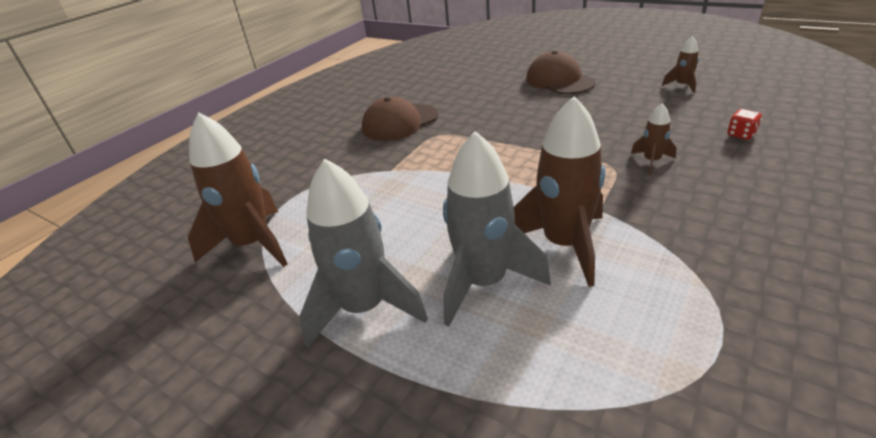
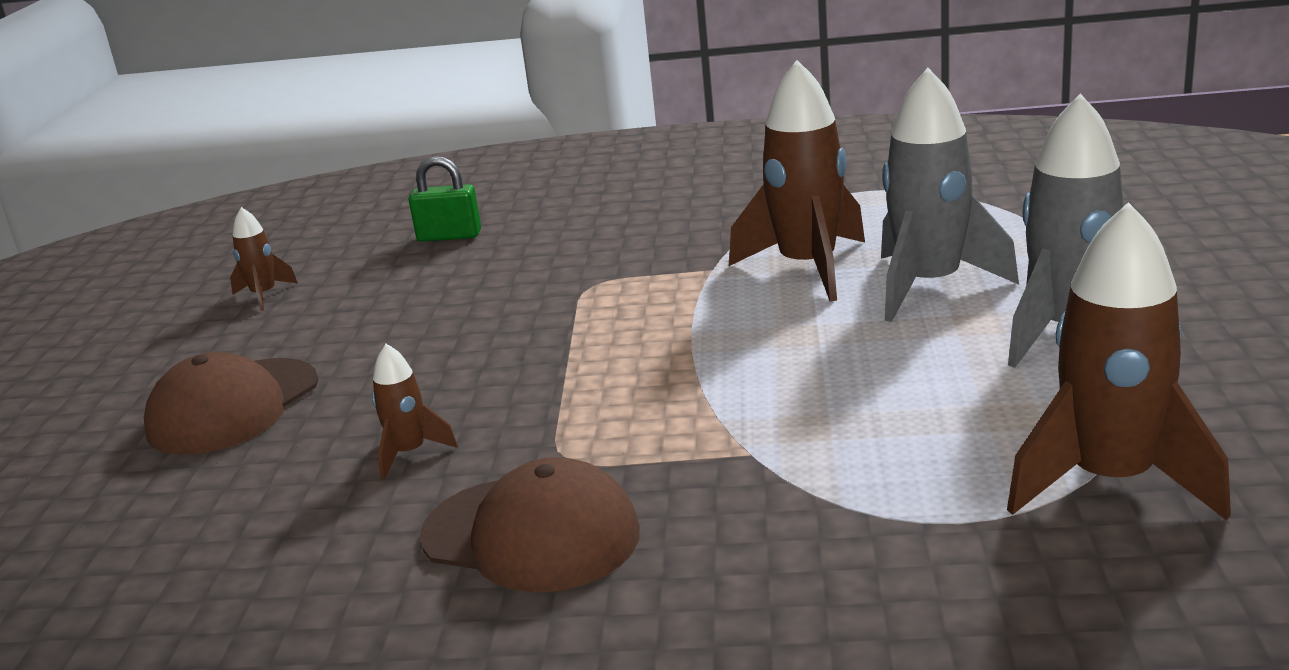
camera: 120 degrees left, 10 degrees down
(652, 161) = (560, 267): brown rocket -> brown rocket (409, 453)
(741, 135) = (449, 236): red dice -> green padlock

